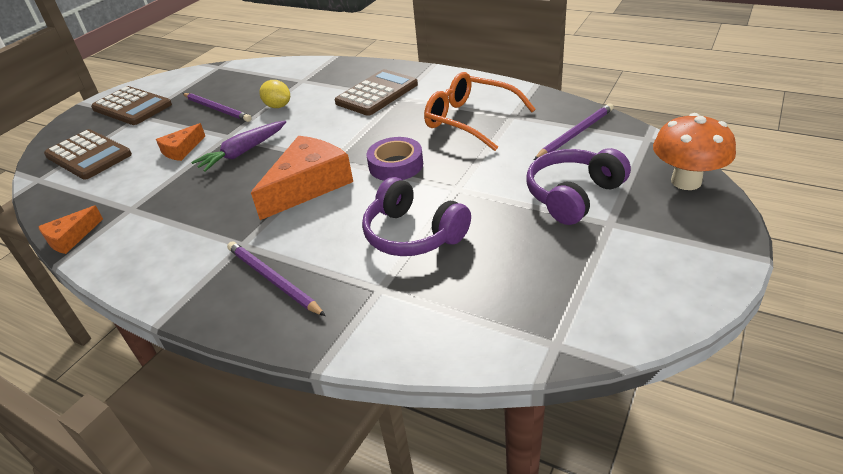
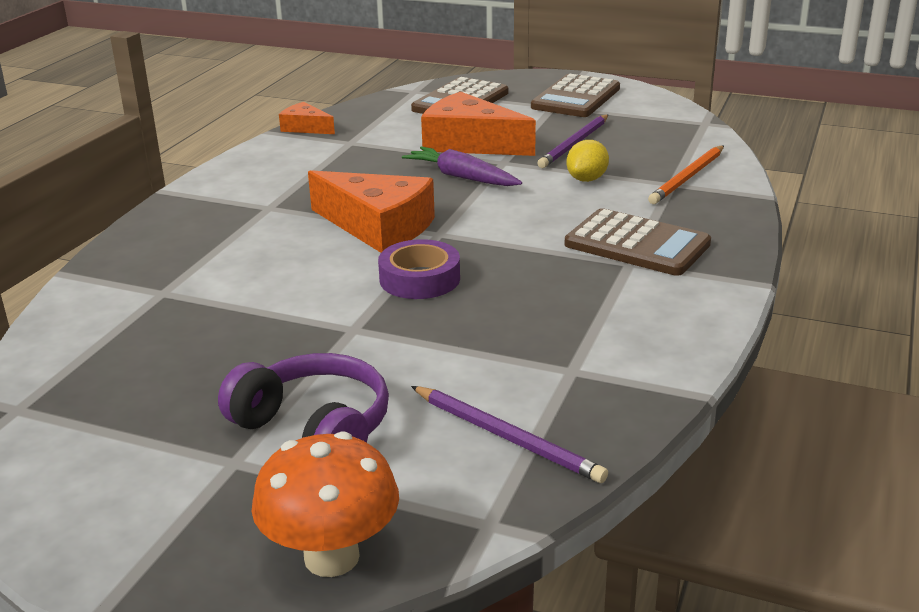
camera: 80 degrees right, 10 degrees down
(181, 150) = (470, 143): orange cheese -> orange cheese, size x1.90
(273, 280) = (201, 232): purple pencil -> none
(296, 75) = (688, 177): none -> orange pencil
(413, 234) = (256, 304): purple headphones -> none
(469, 120) = (554, 329): orange glasses -> none

